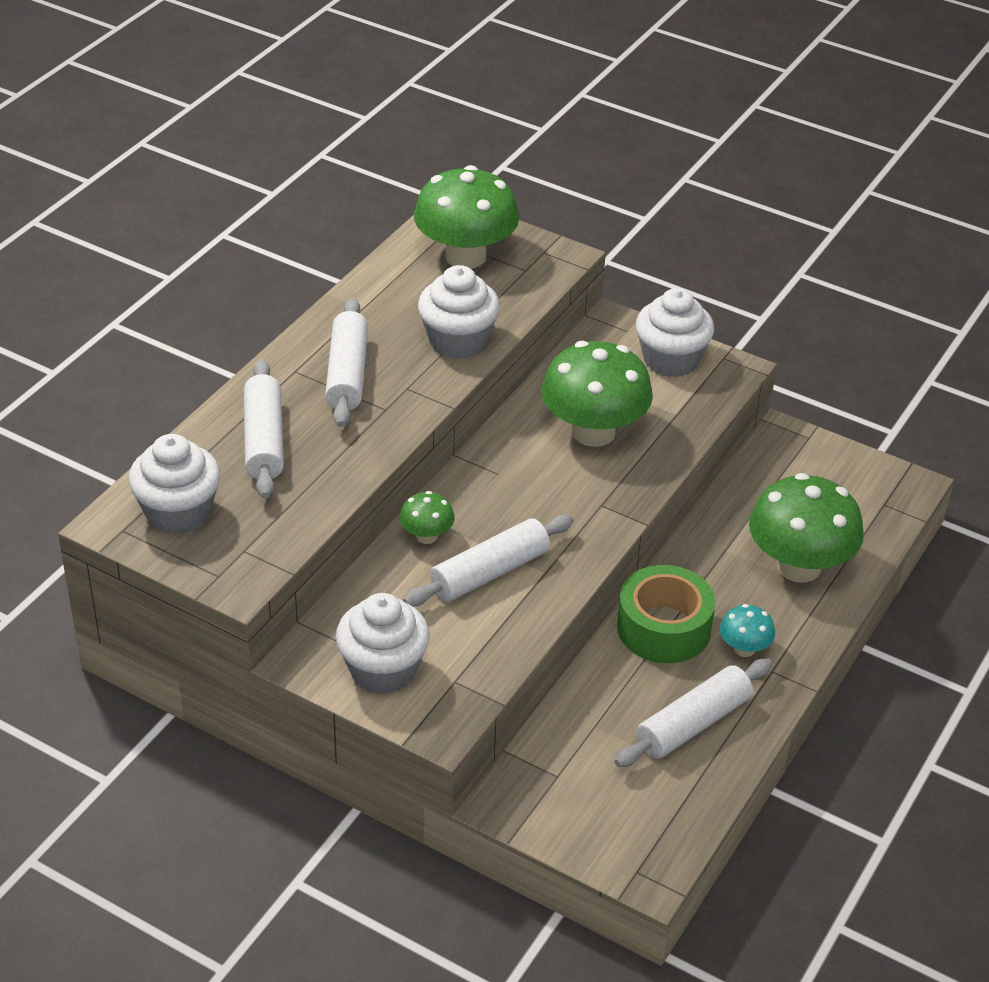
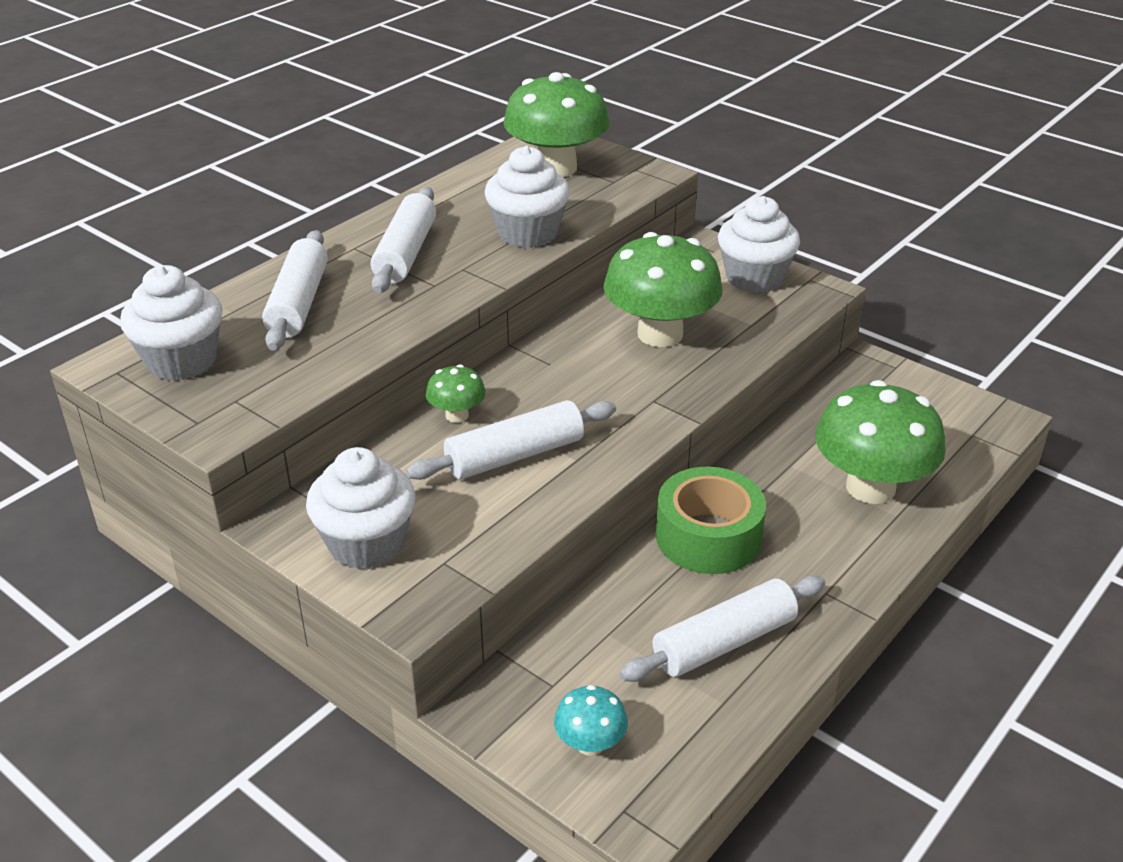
camera: 10 degrees right, 5 degrees down
(744, 648) = (796, 566): turquoise mushroom -> turquoise mushroom (590, 744)

